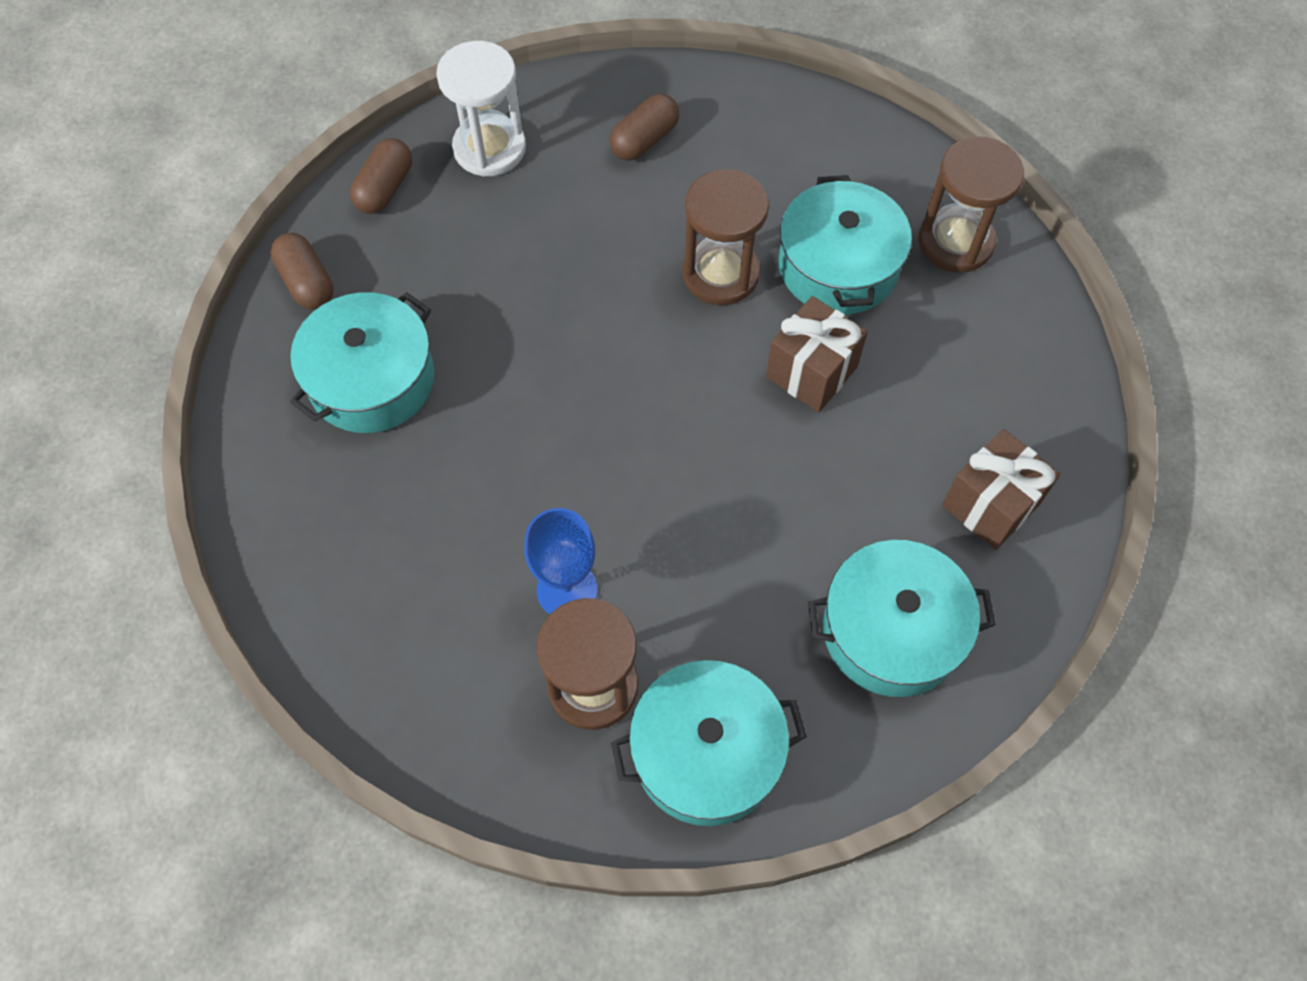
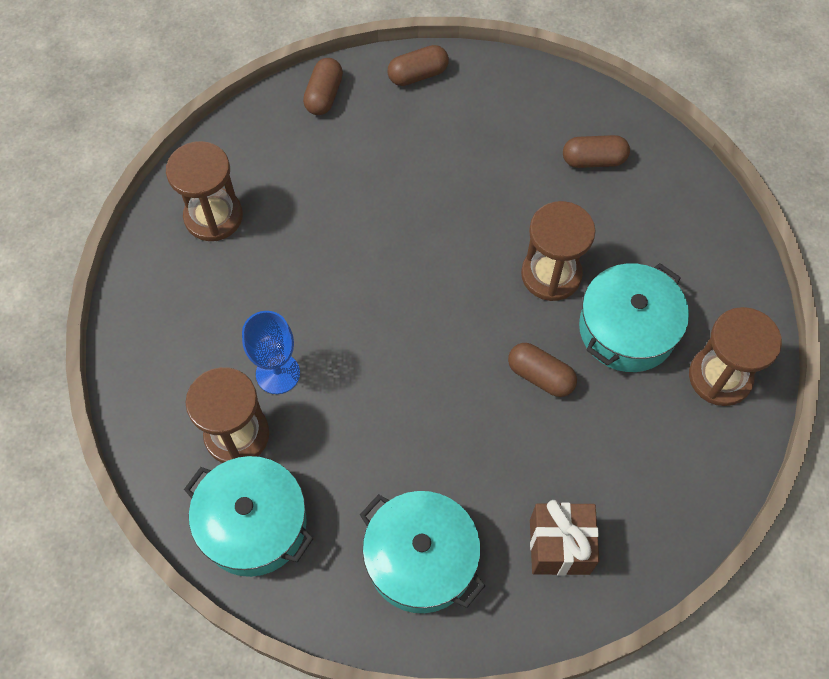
camera: 45 degrees right, 0 degrees up
(322, 498) = (213, 216): none -> brown hourglass
(372, 379) = (301, 175): turquoise pot -> none
(489, 148) = (498, 96): white hourglass -> none
(811, 372) = (540, 376): brown gift -> brown capsule

